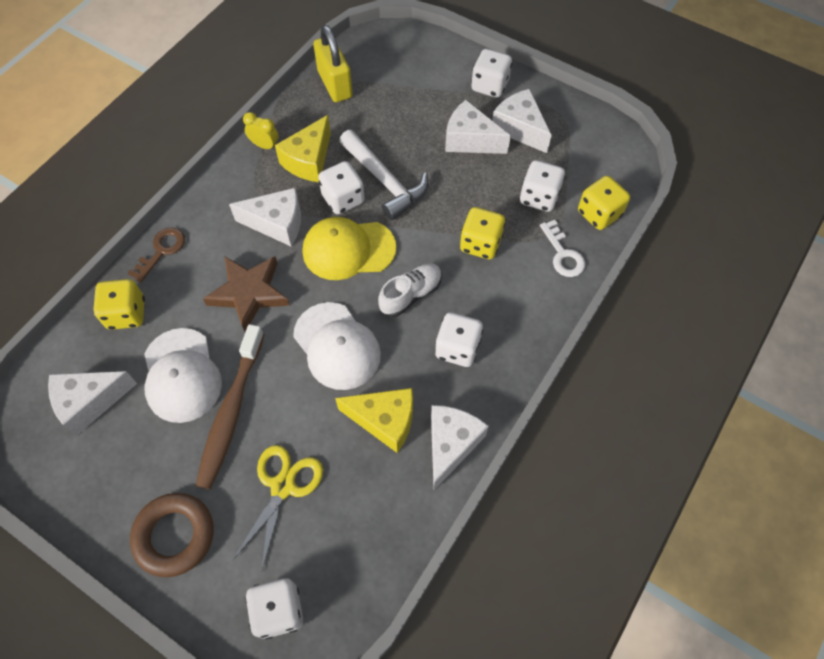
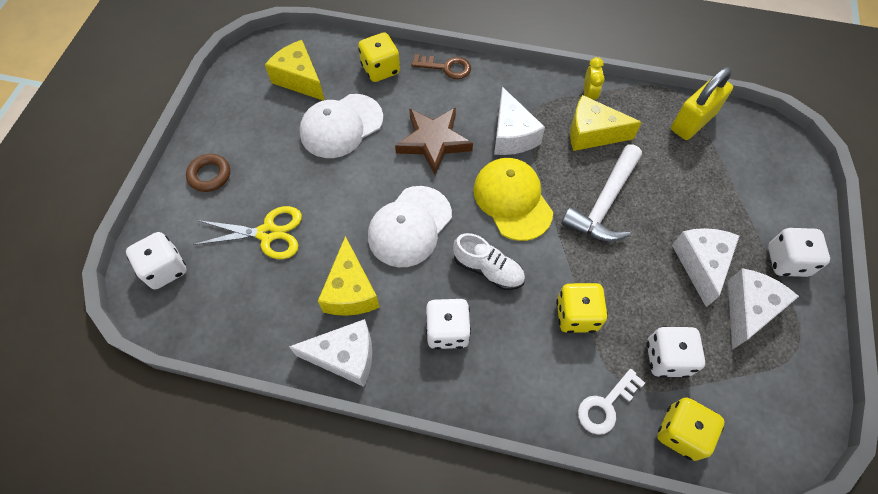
camera: 70 degrees right, 0 degrees up
(90, 402) = (299, 79): white cheese -> yellow cheese
(174, 536) = (210, 175): brown ring -> brown ring, size x0.65
(231, 412) = (321, 172): brown toothbrush -> none
(343, 199) = (565, 176): white dice -> none

